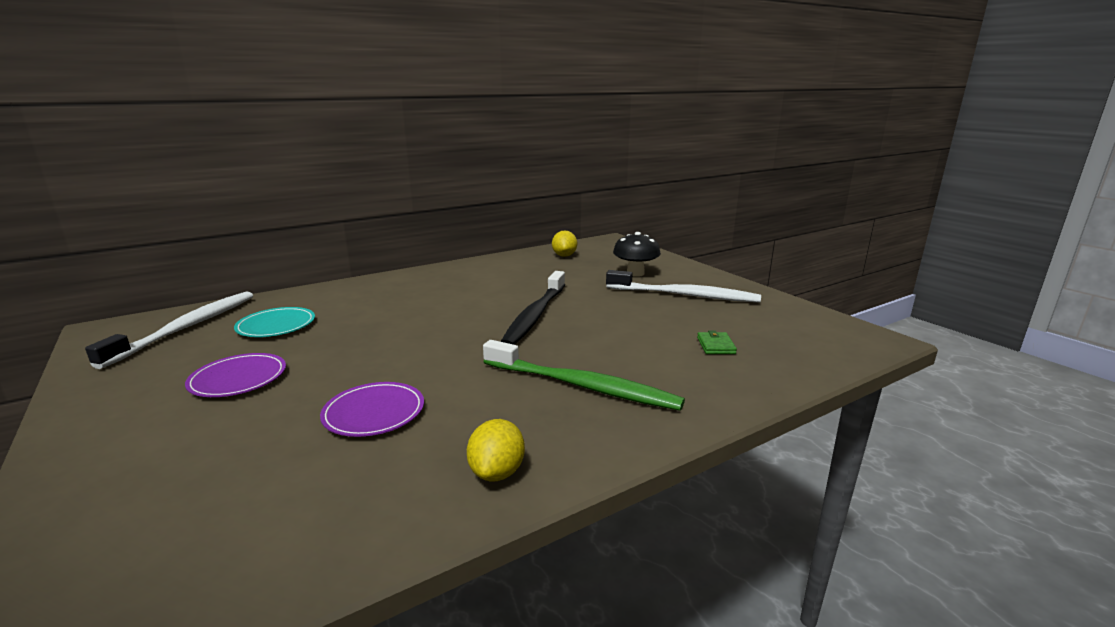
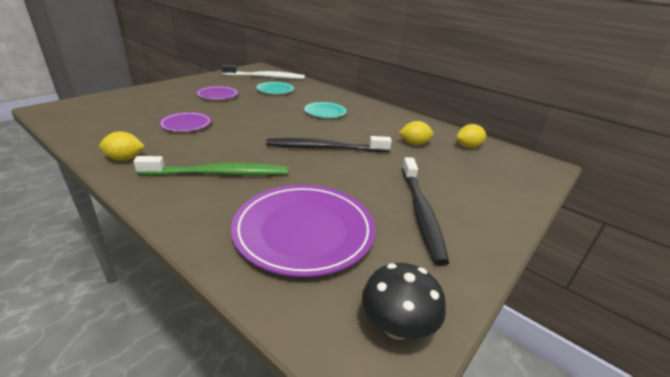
camera: 70 degrees right, 10 degrees up
(417, 302) = (325, 112): none -> turquoise plate
(546, 274) = (414, 144): none -> yellow lemon
(582, 386) = (218, 174): green toothbrush -> green toothbrush turned 105 degrees counterclockwise
(635, 273) = (457, 183): black mushroom -> black mushroom (397, 326)
(684, 295) = (421, 212): white toothbrush -> black toothbrush
(716, 346) = (304, 231): green wallet -> purple plate

